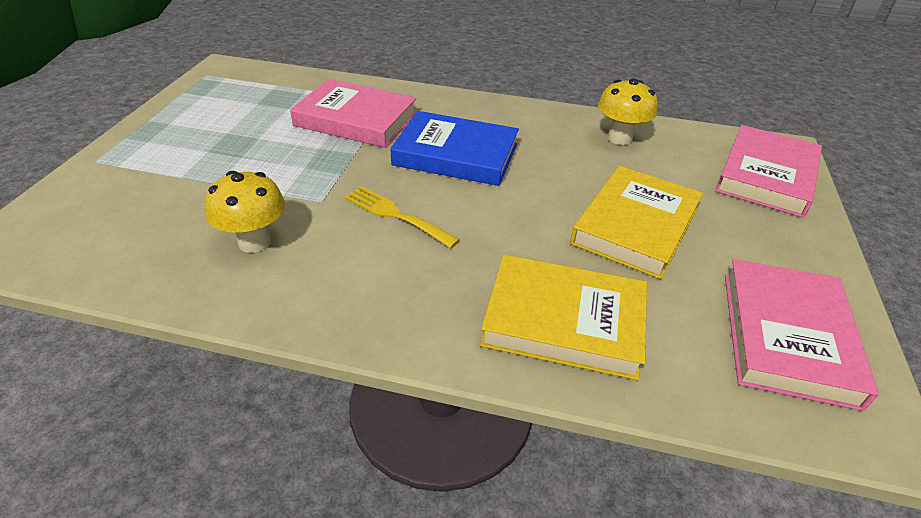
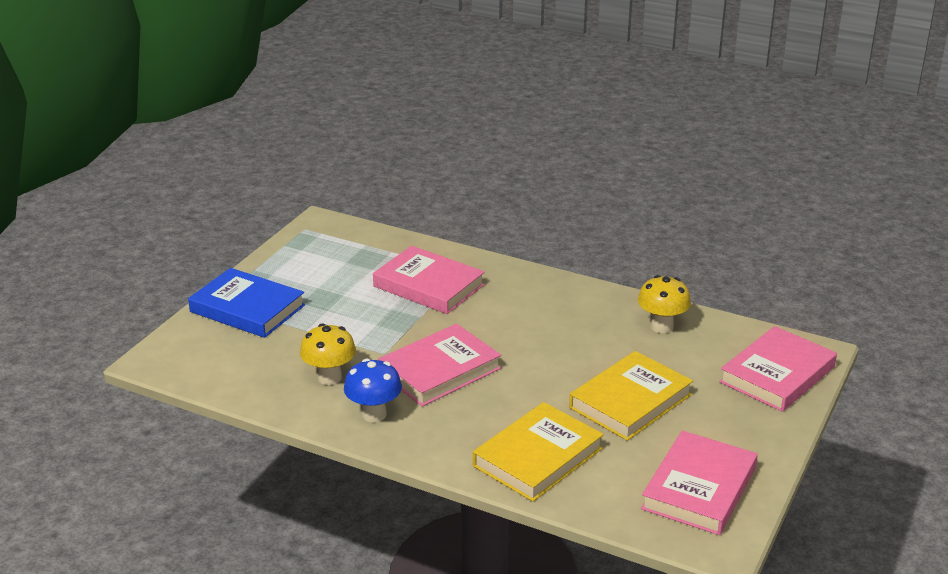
camera: 15 degrees right, 10 degrees down
(324, 288) = (374, 414): none -> blue mushroom
(395, 215) = (439, 370): yellow fork -> pink book
(455, 154) = (505, 326): blue book -> blue book (247, 308)
(564, 321) = (538, 457): yellow book -> yellow book turned 75 degrees counterclockwise

